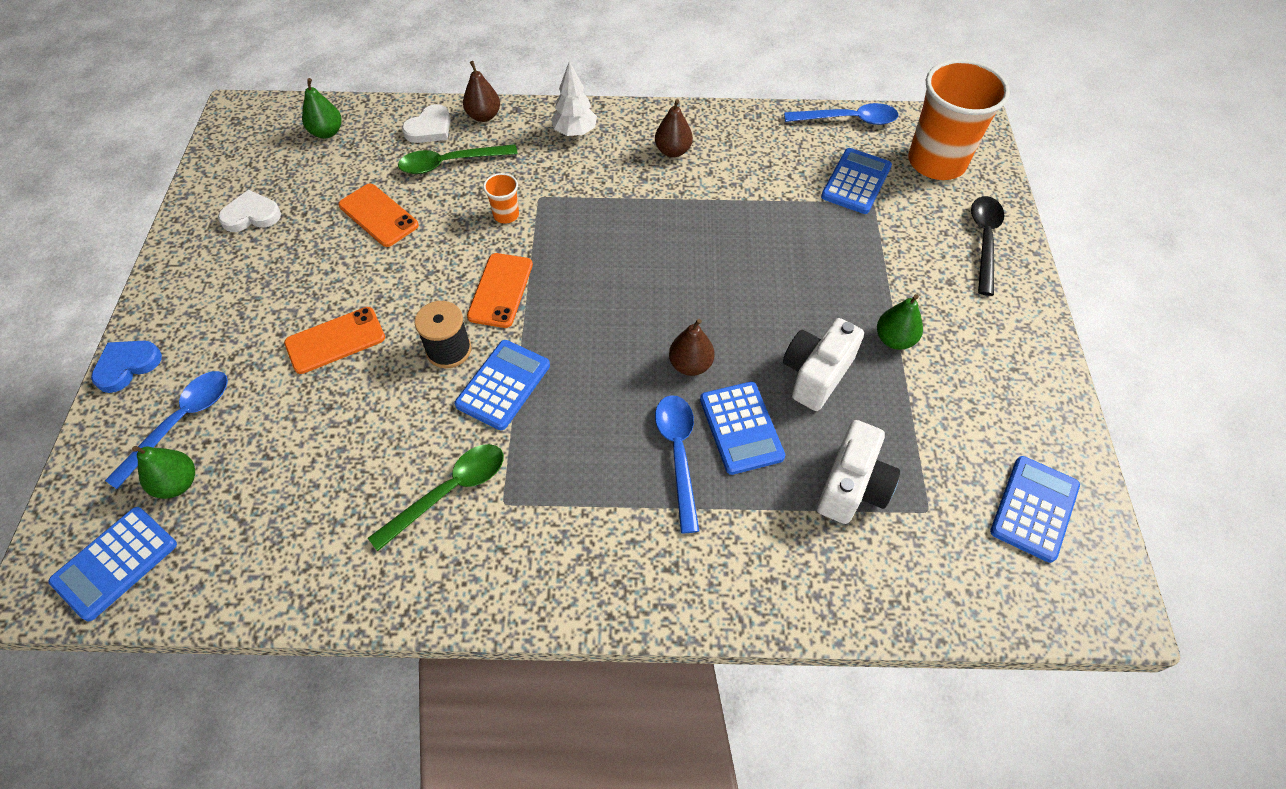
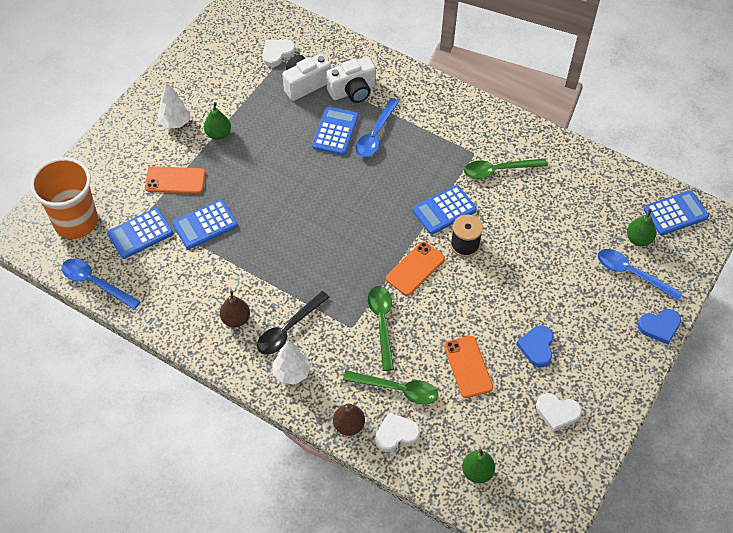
camera: 150 degrees left, 0 degrees up
(181, 422) = (632, 274): blue spoon -> blue spoon turned 60 degrees clockwise
(298, 270) = (537, 347): none -> blue heart
(335, 340) = (529, 283): orange phone -> orange phone (175, 180)
(506, 215) = (382, 323): orange cup -> green spoon
(690, 365) = (336, 173): brown pear -> none
(816, 375) = (276, 137): white camera -> white camera (352, 91)
(946, 523) = (277, 53): none -> white heart
(965, 326) = (175, 122): none -> white tree
(984, 241) = (109, 160): black spoon -> black spoon (288, 329)
(1034, 508) = (233, 40): blue calculator -> blue calculator (205, 225)

